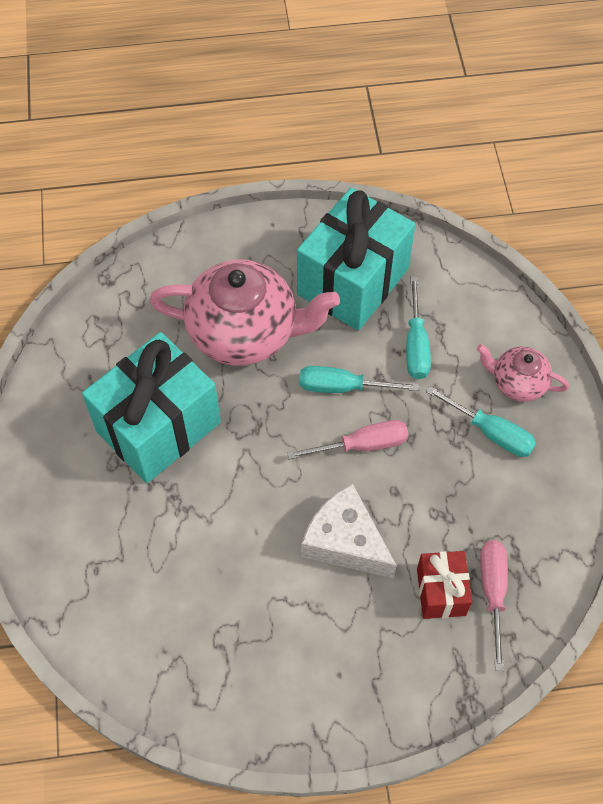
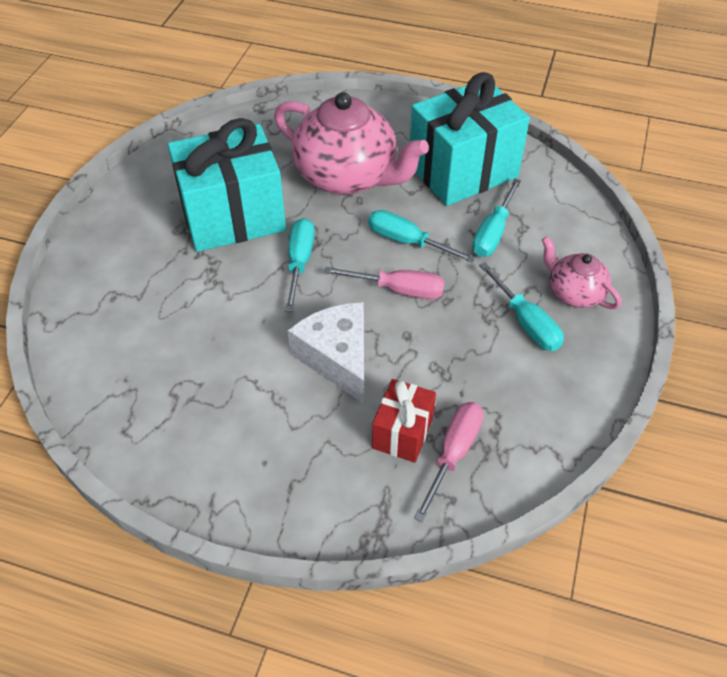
camera: 25 degrees right, 10 degrees down
(254, 453) = (299, 262): none -> turquoise screwdriver

